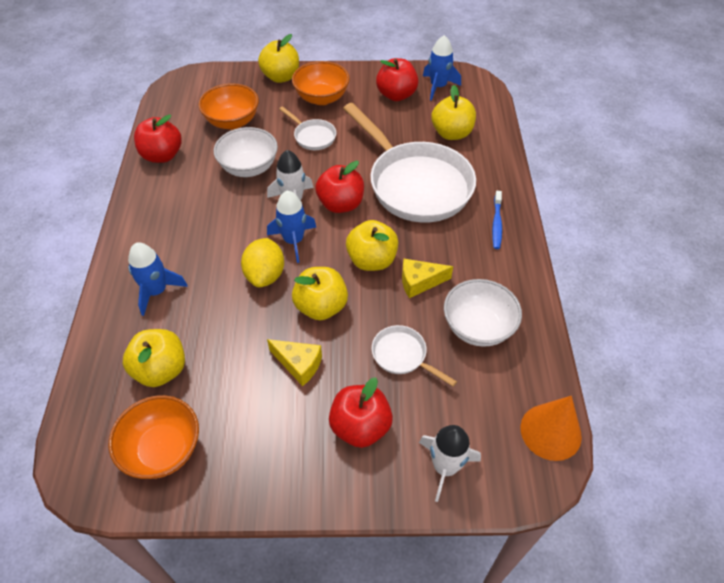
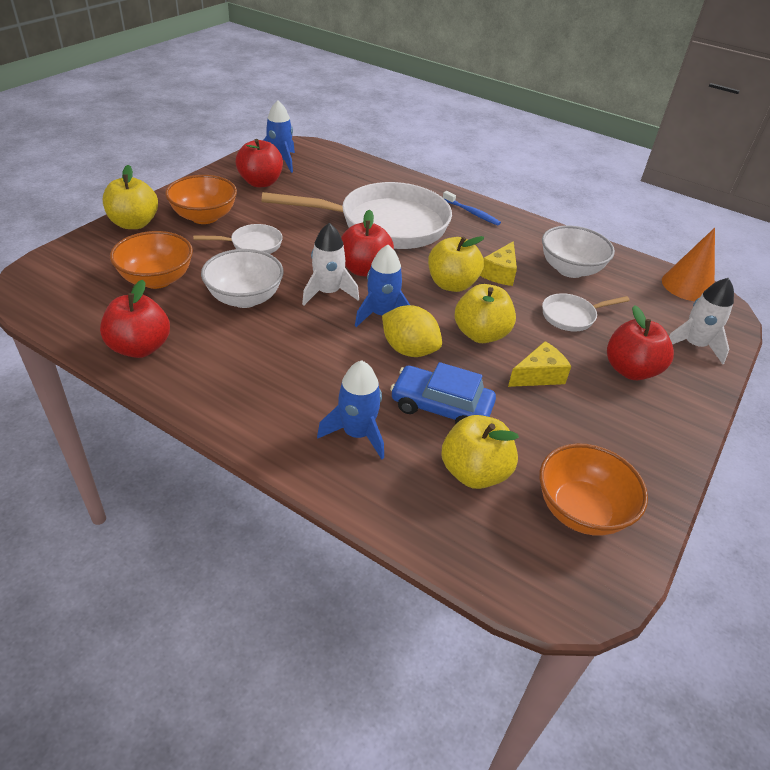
camera: 60 degrees left, 10 degrees down
(215, 322) = (441, 407): none -> blue car
(451, 133) = (346, 183): yellow apple -> none

